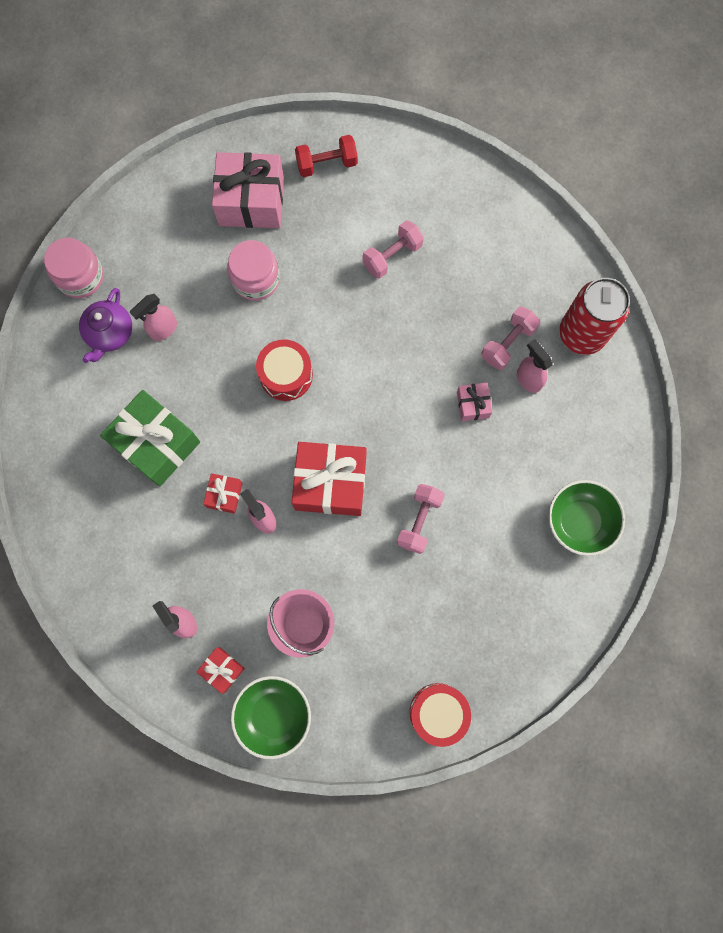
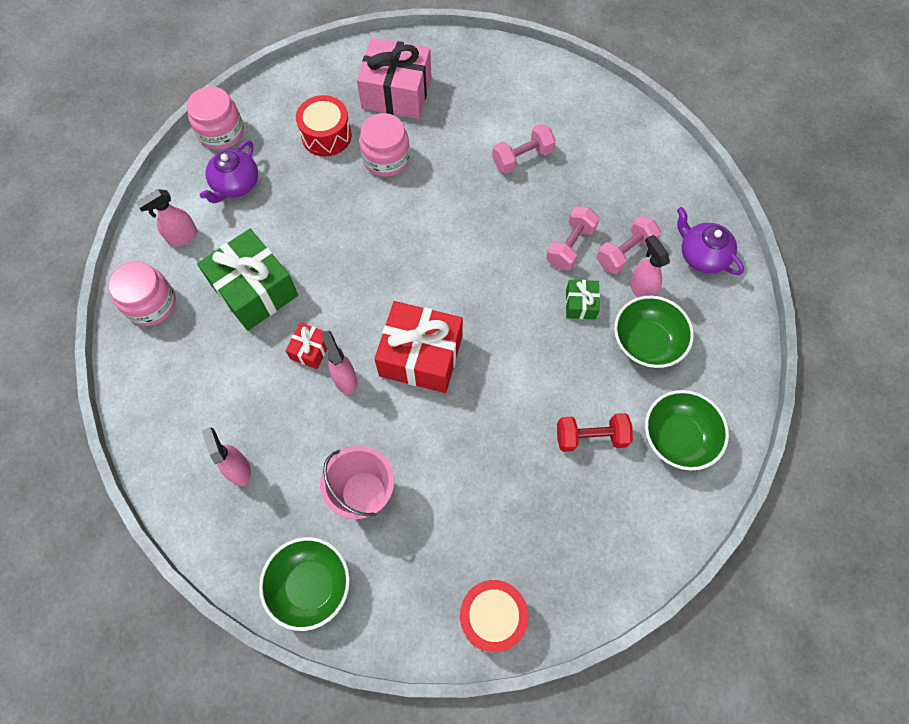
camera: 10 degrees right, 10 degrees down
(59, 475) = (151, 304): none -> pink jar
(163, 329) = (287, 189): pink spray bottle -> pink spray bottle (182, 237)
(222, 669) = (266, 526): red gift -> none
(286, 375) = (397, 247): red drum -> red drum (326, 135)
(326, 164) = (474, 72): red dumbbell -> red dumbbell (591, 437)
(419, 521) = (506, 408): pink dumbbell -> pink dumbbell (570, 246)
(473, 405) = (580, 304): pink gift -> green gift
(539, 433) = (646, 342): none -> green bowl
(581, 334) = (702, 255): red can -> purple teapot

